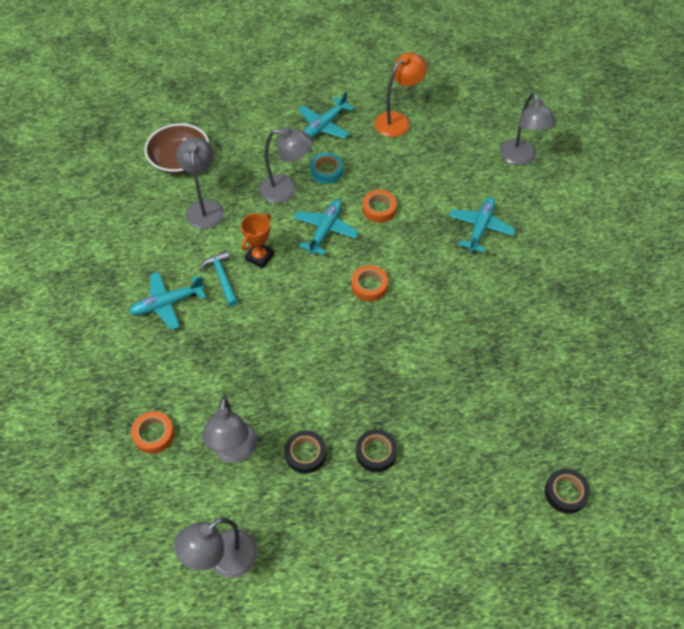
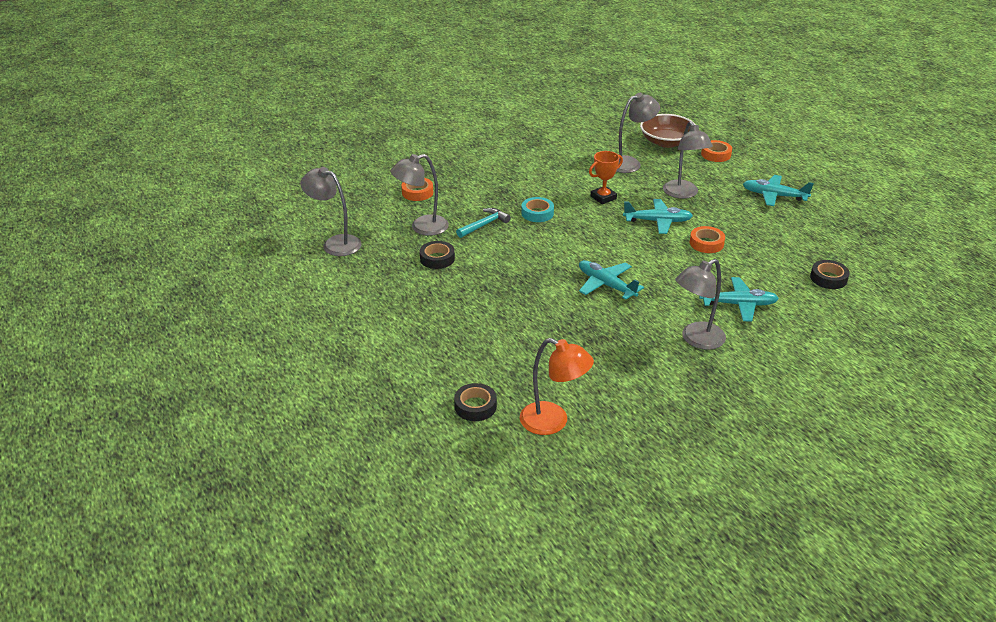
camera: 70 degrees right, 20 degrees down
(167, 304) = (528, 170): turquoise plane -> turquoise plane (606, 285)
(222, 278) = (569, 186): turquoise hammer -> turquoise hammer (484, 225)
(259, 257) = (603, 197): orange trophy -> orange trophy turned 45 degrees counterclockwise
(326, 171) = (722, 208): turquoise tape -> turquoise tape (537, 213)
(369, 286) = (617, 255): orange tape -> orange tape (716, 154)
(376, 452) = (457, 292): black tape -> black tape (828, 278)
(397, 120) = (824, 232): orange lamp -> orange lamp (553, 422)
(520, 158) = (856, 315): grey lamp -> grey lamp (696, 339)

